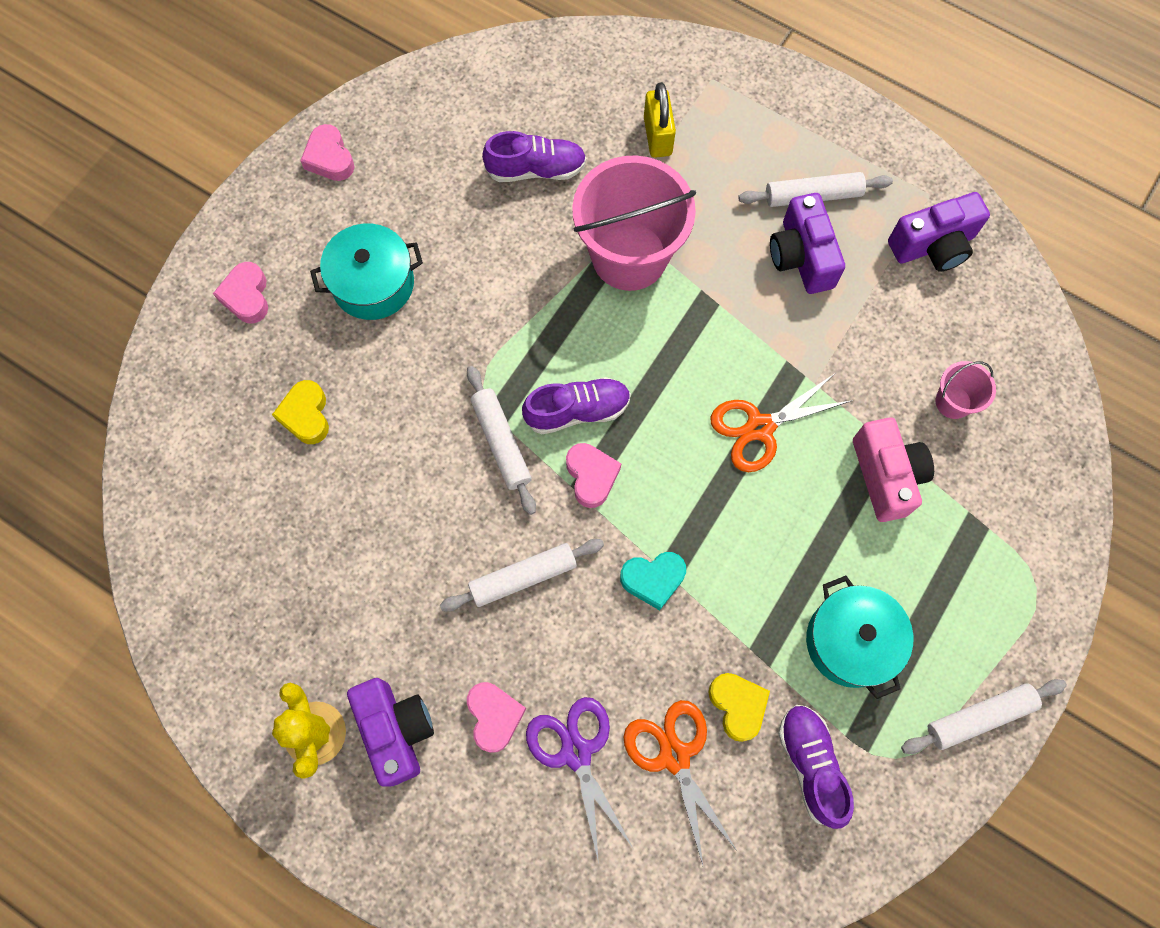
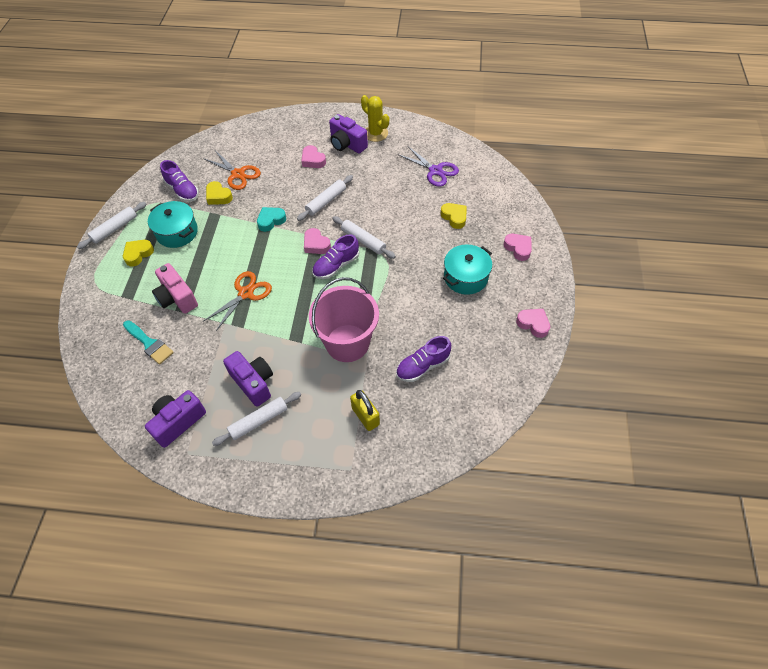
camera: 155 degrees right, 15 degrees down
(576, 752) = (276, 162): purple scissors -> purple scissors (435, 171)
(940, 619) = (138, 254): none -> yellow heart
(953, 402) = (149, 343): pink bucket -> turquoise brush

